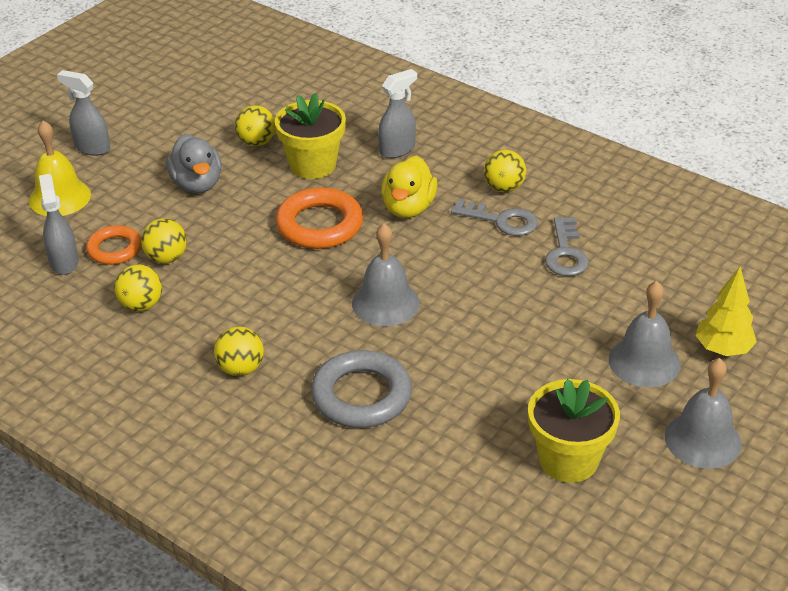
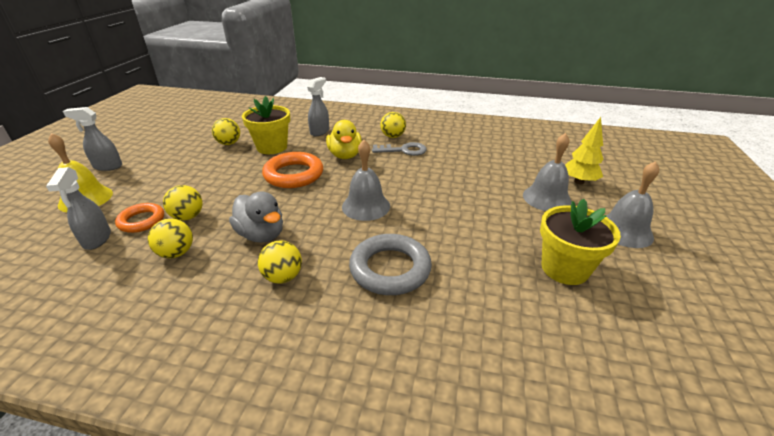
camera: 25 degrees left, 5 degrees down
(64, 262) = (97, 239): grey spray bottle -> grey spray bottle turned 150 degrees counterclockwise
(197, 184) = (196, 171): grey duck -> grey duck (261, 235)
(565, 253) = (452, 157): grey key -> none

